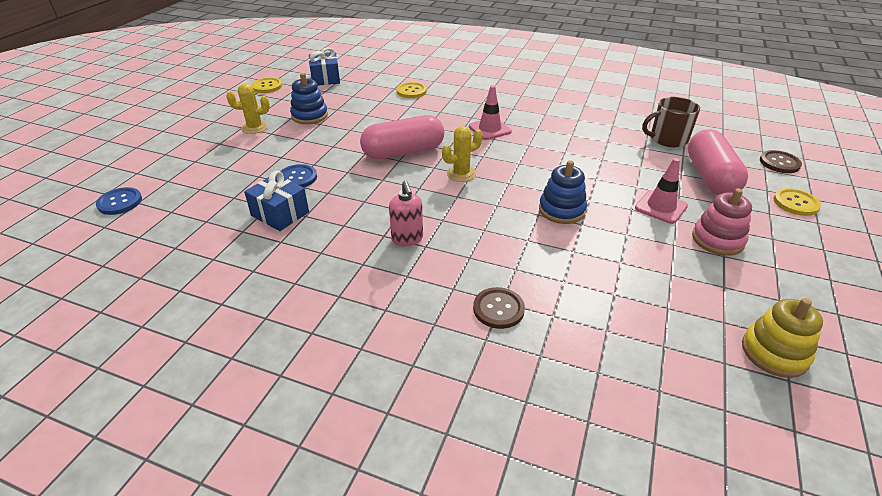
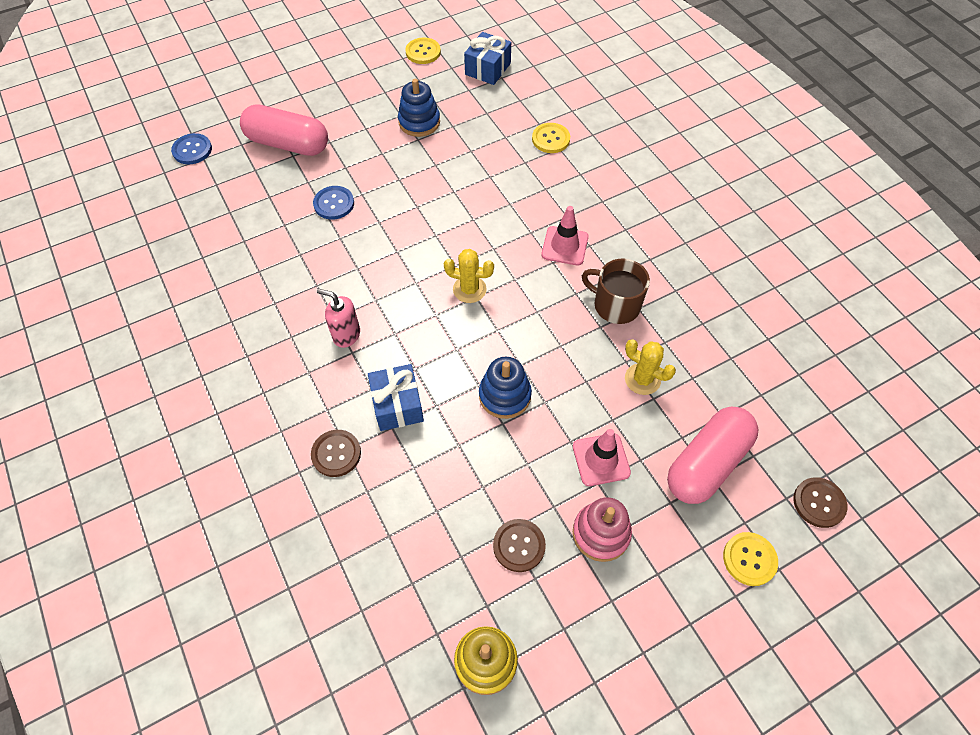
camera: 40 degrees right, 20 degrees up
(254, 127) = (359, 112): yellow cactus -> yellow cactus (642, 379)
(280, 214) = (284, 239): blue gift -> blue gift (397, 405)
(403, 152) = (450, 227): pink capsule -> pink capsule (288, 144)
(407, 239) = (346, 335): pink soap dispenser -> pink soap dispenser turned 90 degrees clockwise
(667, 139) = (737, 383): brown mug -> brown mug (615, 305)
(689, 277) = (519, 546): none -> brown button

